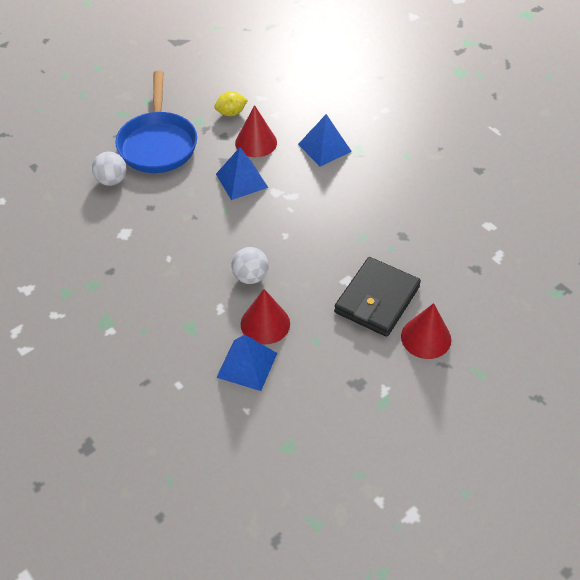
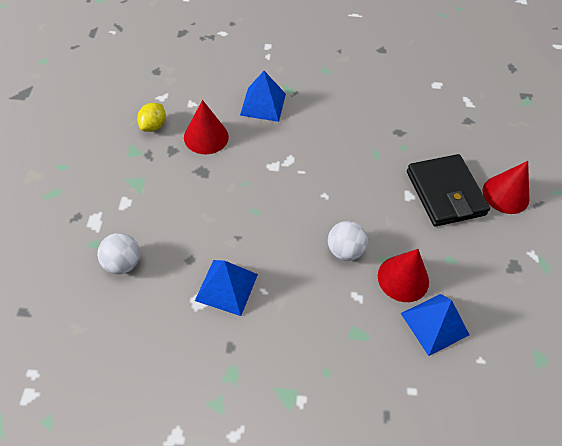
camera: 50 degrees left, 5 degrees up
(158, 144) = (123, 198): blue pan -> none
(241, 180) = (235, 176): blue pyramid -> blue pyramid (226, 287)

